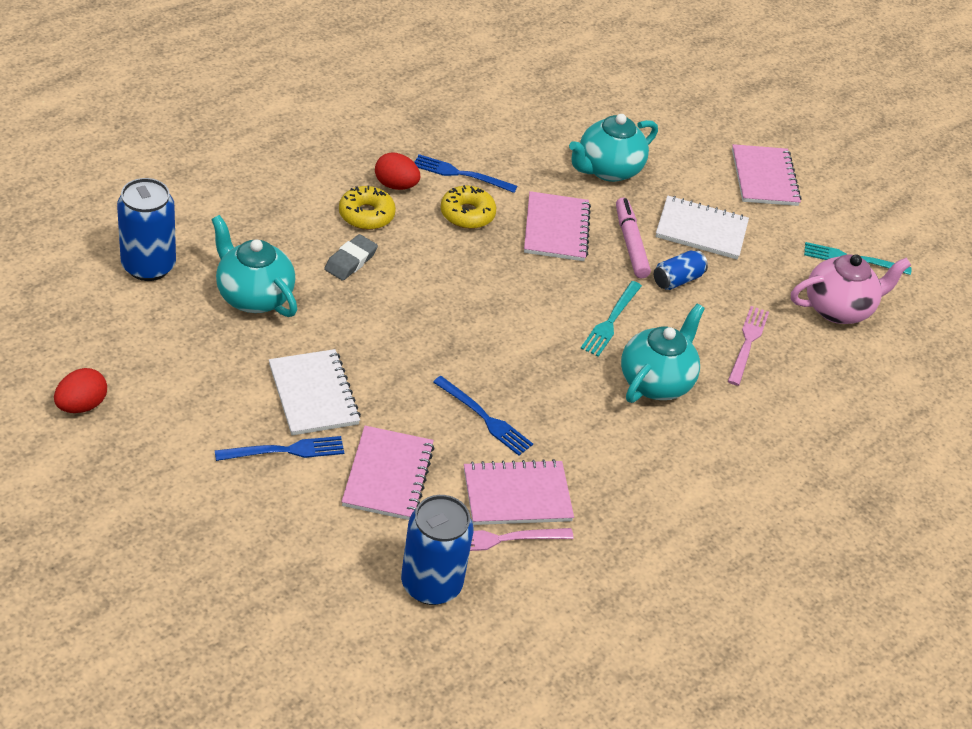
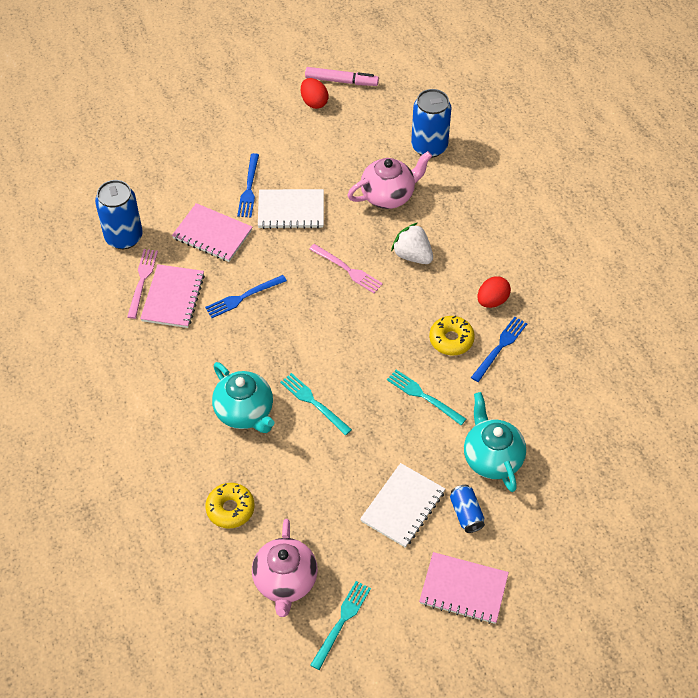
camera: 115 degrees right, 10 degrees up
(254, 296) = (388, 195): turquoise teapot -> pink teapot
(350, 261) = (412, 255): grey eraser -> white strawberry
(366, 215) = (461, 275): yellow donut -> yellow donut (230, 509)
(556, 229) = (423, 396): pink notebook -> turquoise fork
(630, 244) = (396, 445): pink marker -> pink marker (341, 81)
(677, 280) = (347, 466): blue can -> blue can (466, 514)
(747, 343) = (266, 492): pink fork -> pink fork (347, 270)

